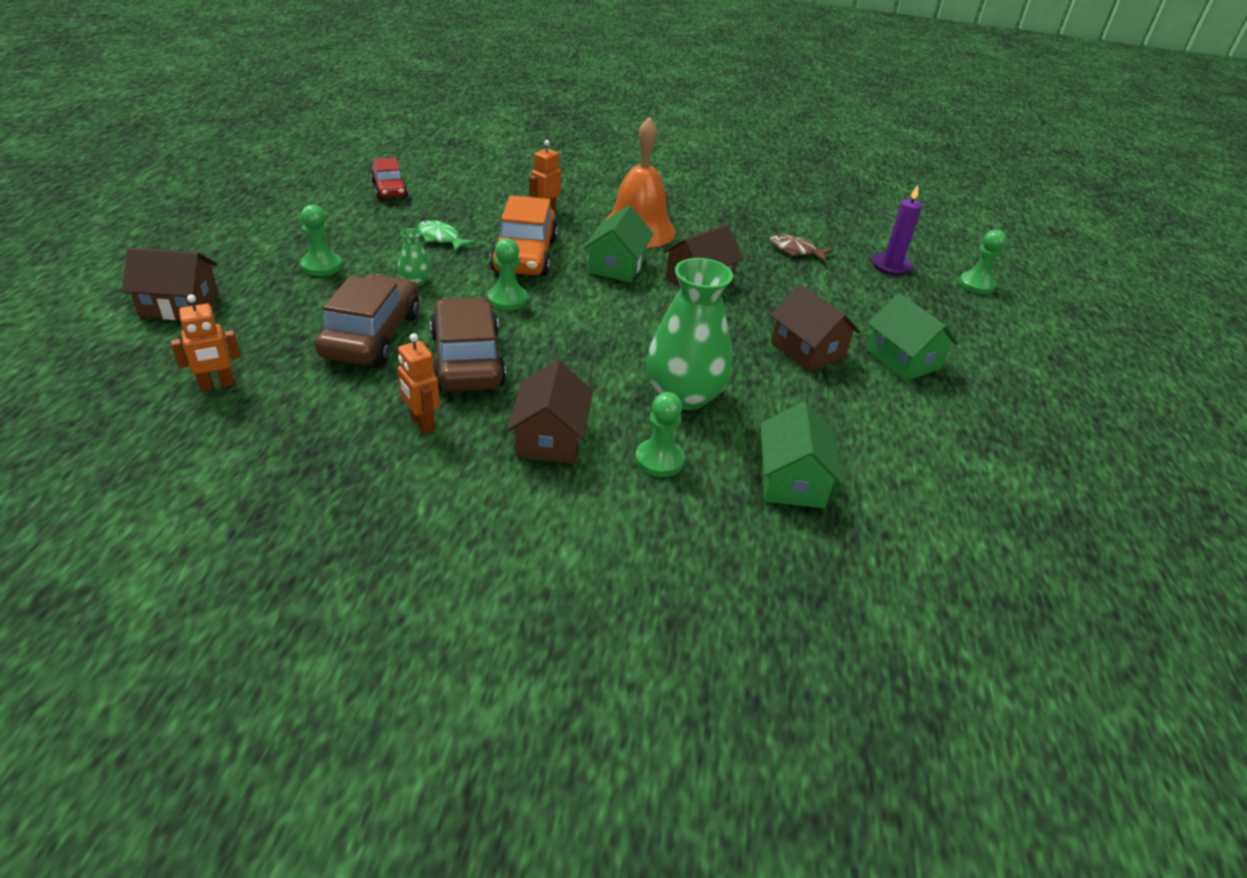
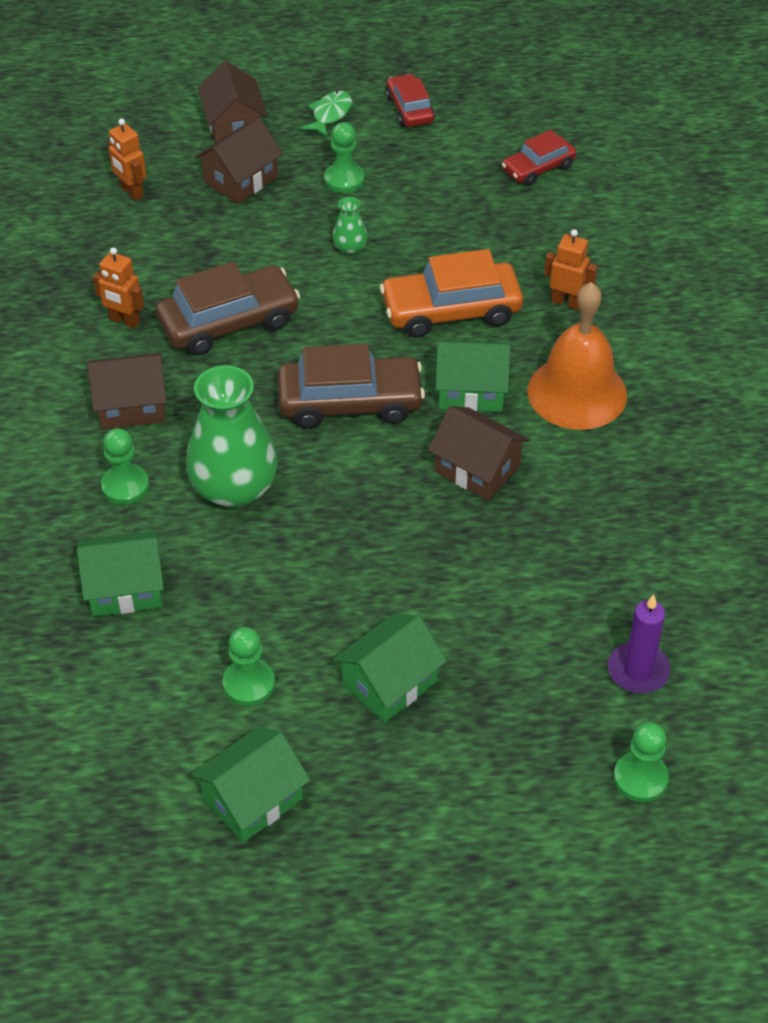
camera: 80 degrees right, 10 degrees up
(259, 220) = (409, 109): none -> red car
(372, 335) = (241, 250): brown car -> brown car (350, 402)
(421, 423) = (124, 321): orange robot -> orange robot turned 105 degrees counterclockwise
(441, 238) = (449, 239): green fish -> green fish (330, 115)
(507, 299) = (349, 321): green pawn -> green pawn (249, 684)
(795, 251) = (617, 557): brown fish -> none
(807, 350) = (368, 586): brown house -> brown house (241, 180)
(1021, 446) = (252, 799): none -> green house

